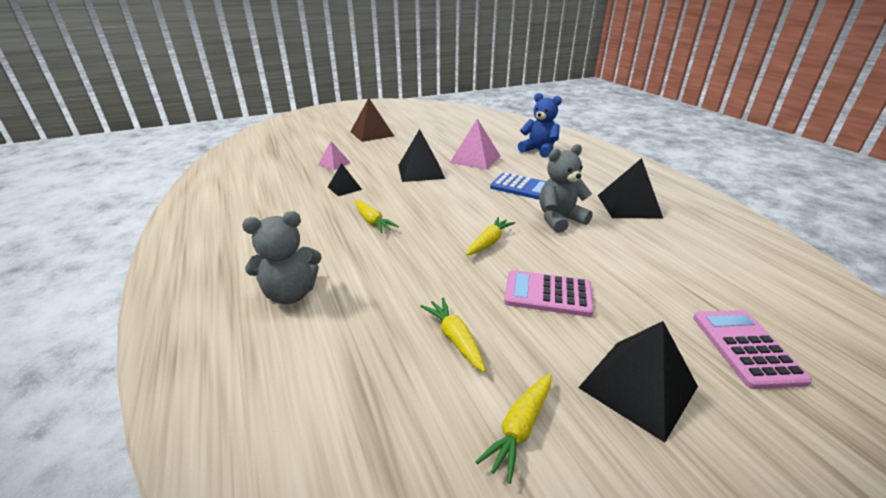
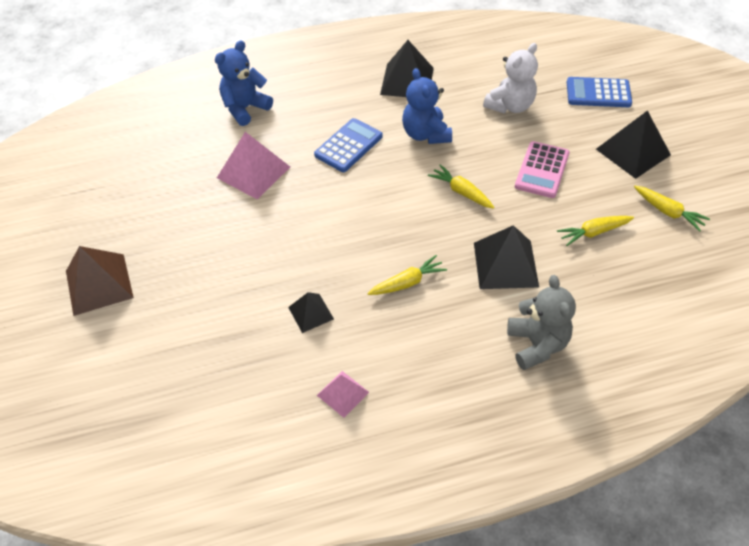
camera: 80 degrees left, 20 degrees up
(334, 164) = (220, 330): pink pyramid -> pink pyramid (343, 393)
(420, 171) = (278, 231): black pyramid -> black pyramid (505, 264)
(559, 219) = (425, 134): grey teddy bear -> blue teddy bear
(645, 268) = (510, 106): none -> white teddy bear
(746, 348) = (598, 93): pink calculator -> blue calculator

